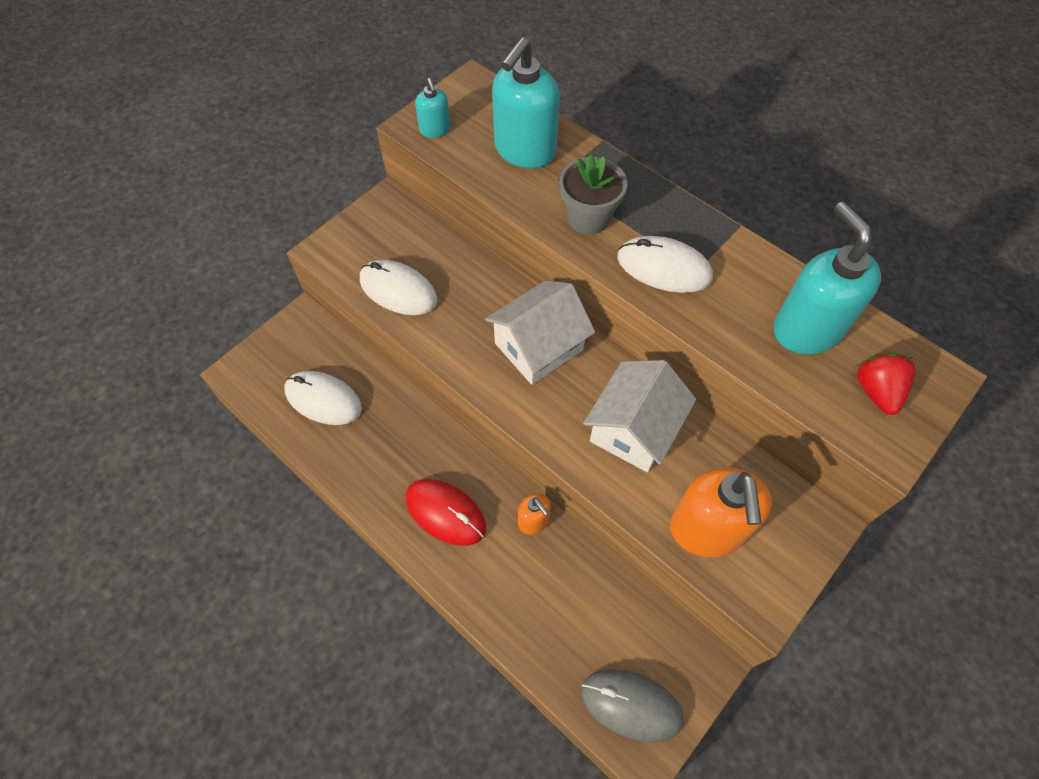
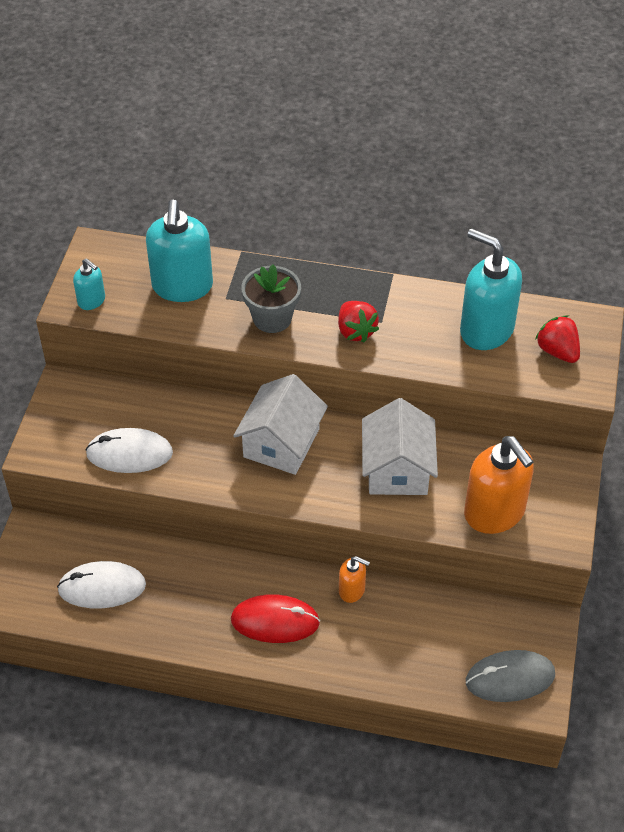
camera: 30 degrees left, 10 degrees down
(664, 268) = (355, 331): white mouse -> red strawberry

